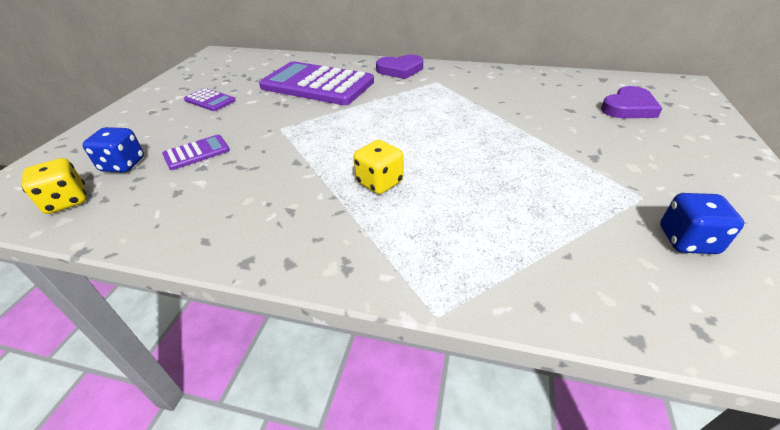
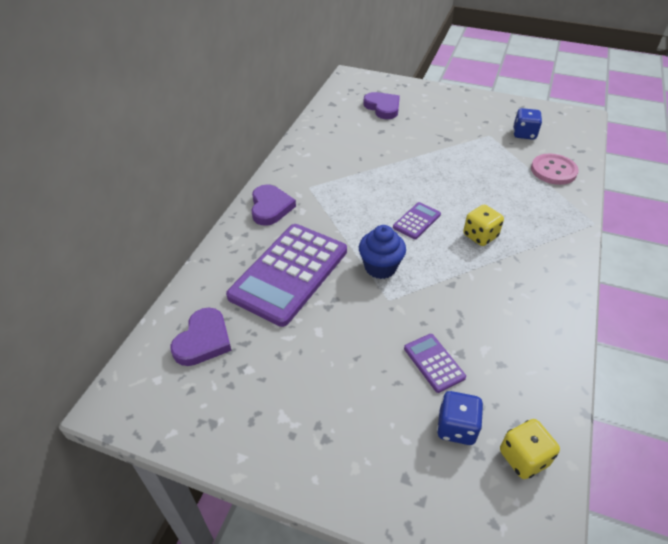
camera: 85 degrees left, 5 degrees up
(210, 100) = (306, 375): purple calculator -> purple calculator (416, 221)
(255, 66) = (203, 340): none -> purple heart
(323, 122) = (380, 267): none -> blue cupcake
(583, 272) = (553, 170): none -> pink button

